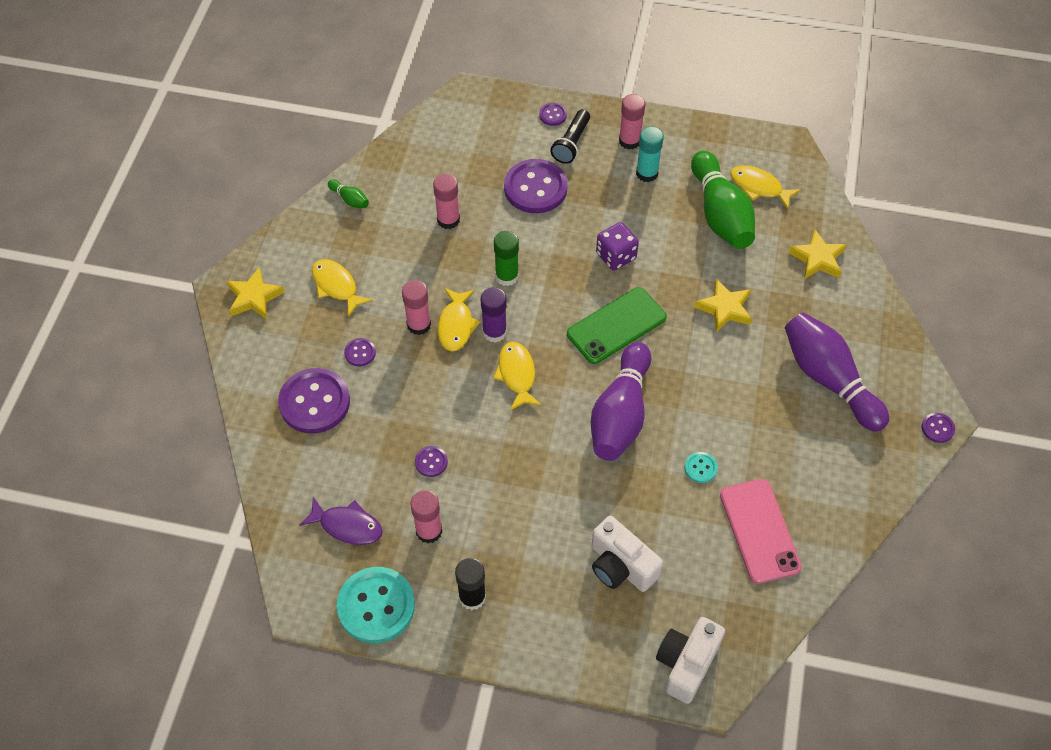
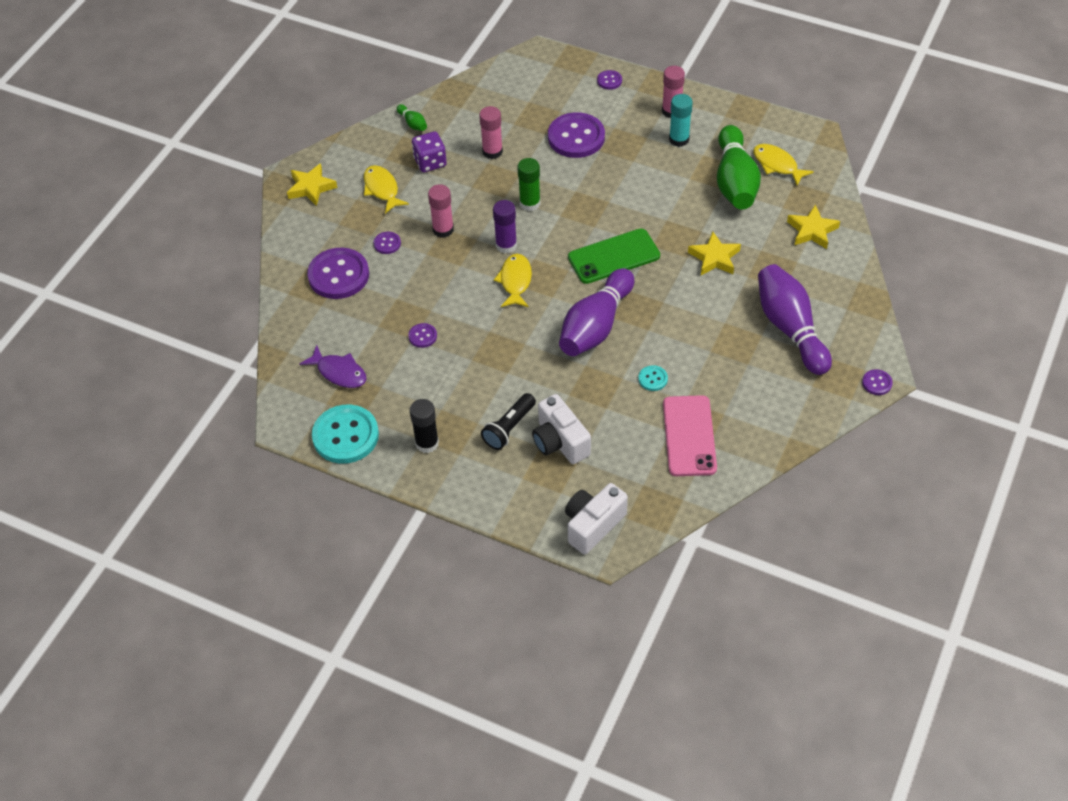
camera: 15 degrees right, 5 degrees down
(429, 531) = (405, 388): pink glue stick -> none
(456, 325) = (475, 235): yellow fish -> none
(571, 144) = (618, 106): black flashlight -> black flashlight (509, 428)
(616, 256) = (630, 201): purple dice -> purple dice (430, 162)

